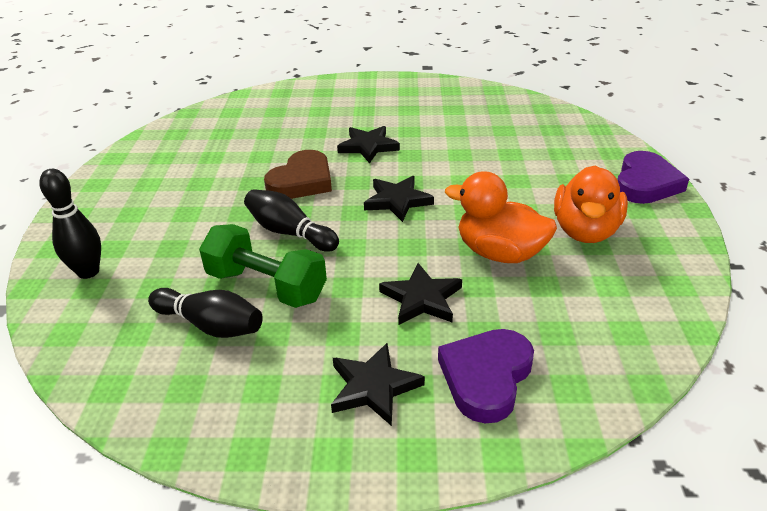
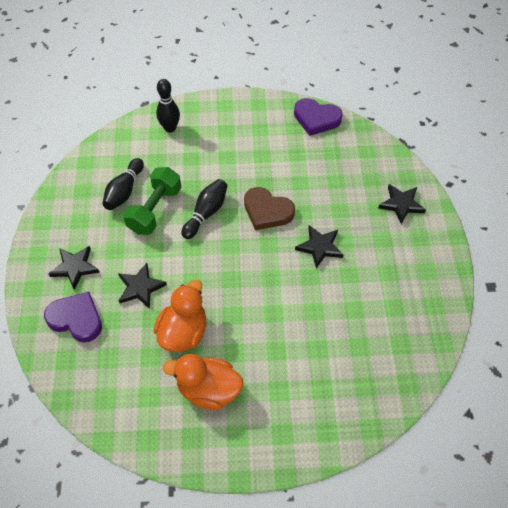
camera: 85 degrees right, 20 degrees up
(397, 201) = (244, 270): black star -> black star (401, 204)
(645, 183) = (276, 448): purple heart -> purple heart (316, 119)

